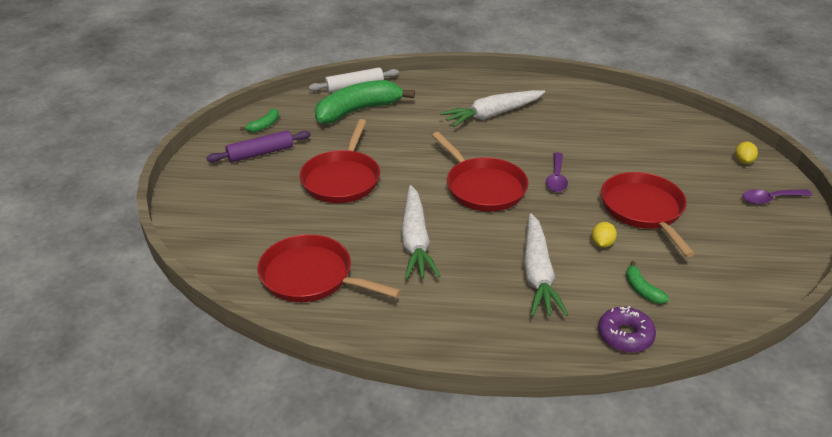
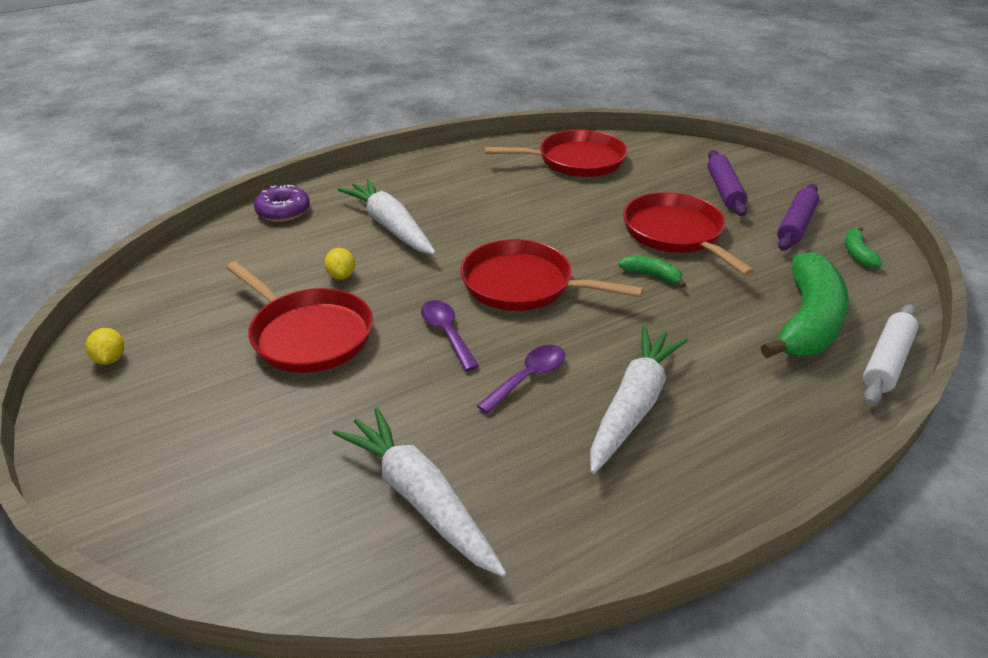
camera: 145 degrees right, 0 degrees up
(252, 195) = (724, 190): none -> purple rolling pin
(415, 241) = (528, 210): white carrot -> white carrot (420, 498)
(642, 289) = (280, 249): green banana -> green banana (652, 275)
(743, 161) = (159, 499): yellow lemon -> yellow lemon (110, 359)
(770, 199) = (117, 429): purple spoon -> purple spoon (528, 377)

